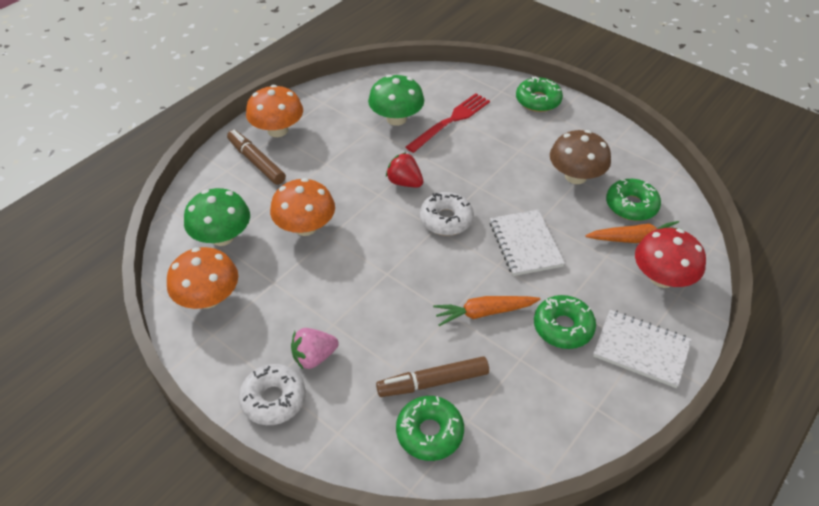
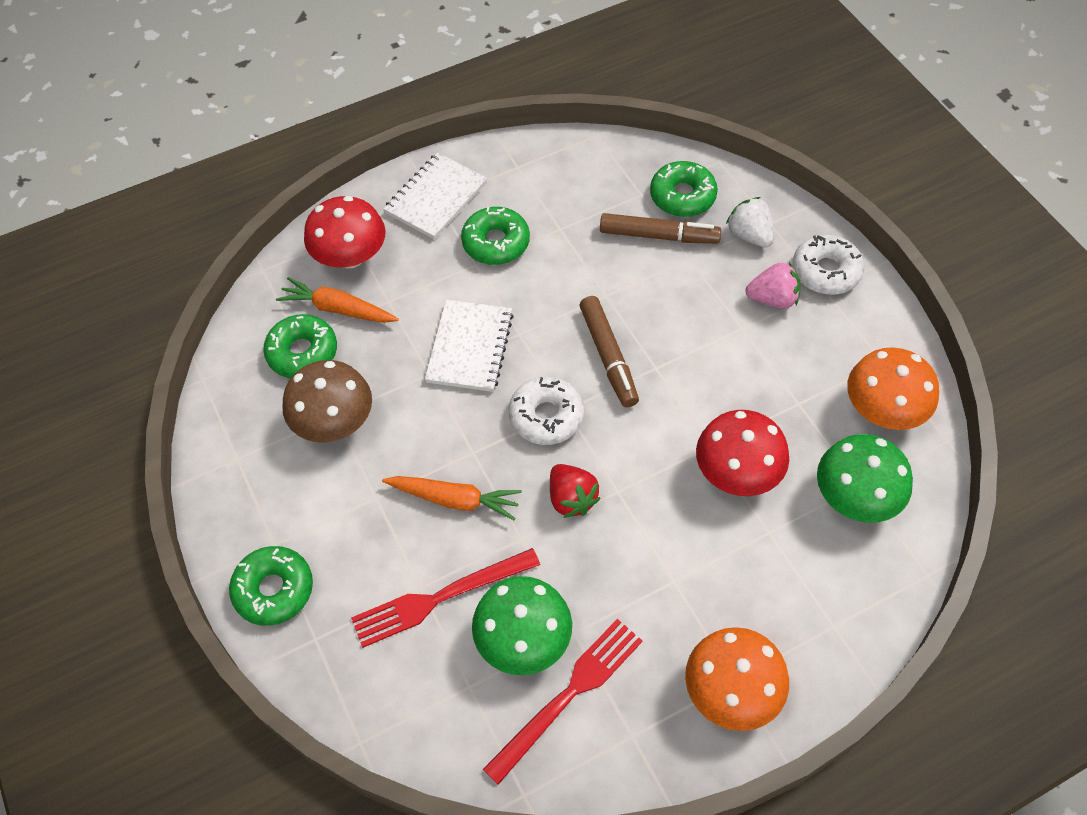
camera: 155 degrees left, 10 degrees up
(256, 162) = (782, 627): brown marker -> brown marker (608, 357)
(305, 227) = (737, 472): orange mushroom -> red mushroom
(352, 412) = (749, 235): none -> white strawberry
(362, 106) = (568, 695): none -> red fork
(484, 313) = (569, 284): orange carrot -> orange carrot (455, 499)
(641, 350) = (436, 198): white notebook -> white notebook turned 75 degrees clockwise

